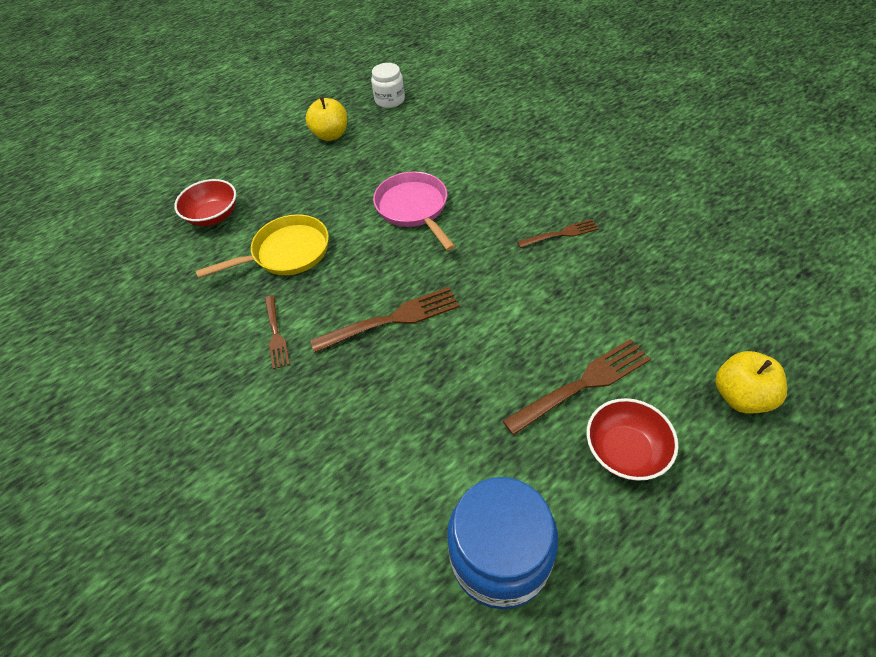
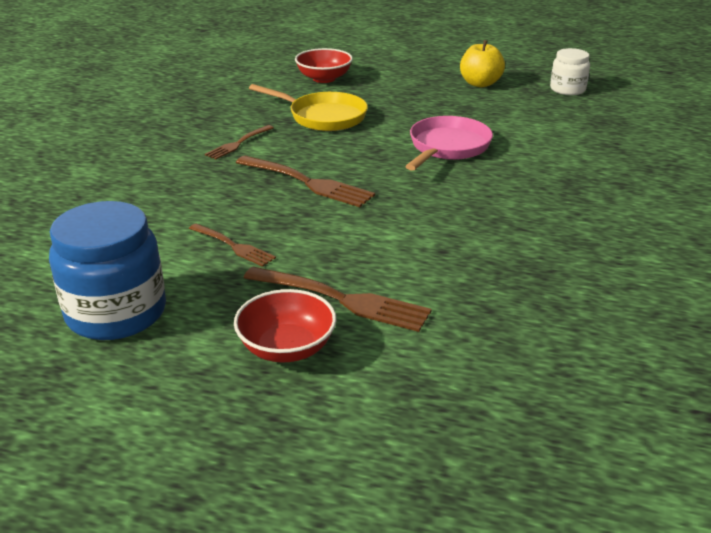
camera: 50 degrees right, 20 degrees down
(560, 234) = (523, 228): brown fork -> brown fork (232, 246)
(741, 396) = (437, 408): yellow apple -> none

